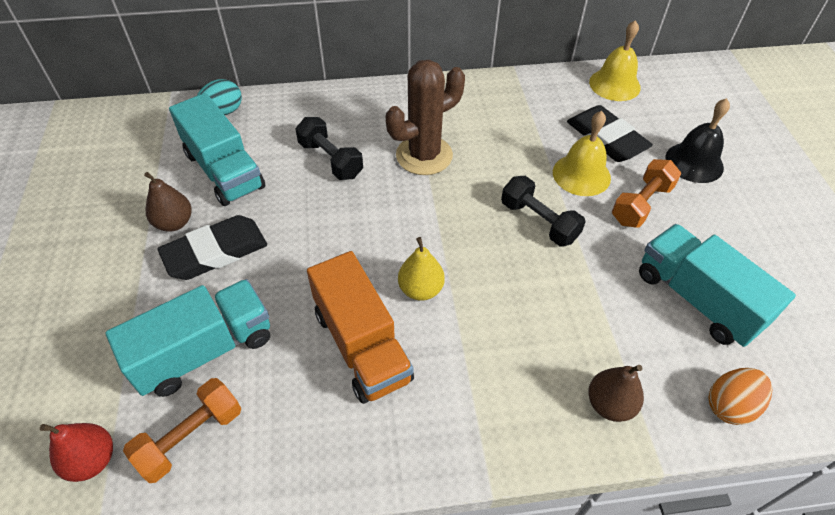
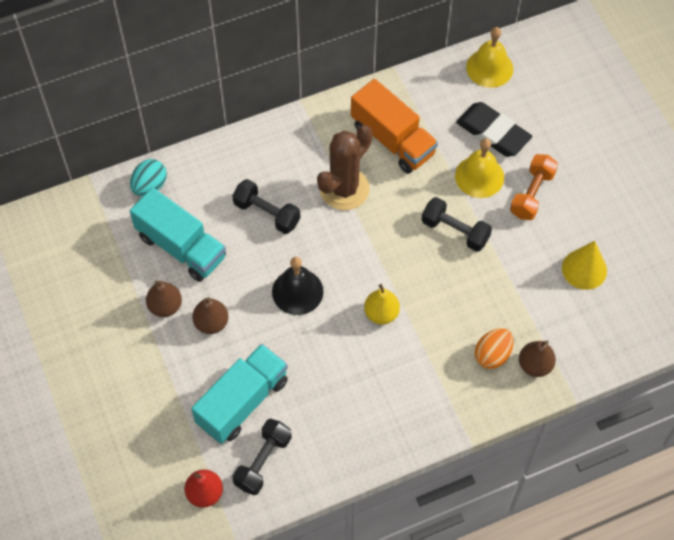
camera: 15 degrees left, 10 degrees up
(191, 437) = (263, 461): orange dumbbell -> black dumbbell
(215, 252) = (211, 323): black eraser -> brown pear
(362, 345) = (353, 368): orange truck -> orange truck (393, 140)
(694, 162) = (569, 140): black bell -> black bell (297, 291)
(697, 299) = (584, 269): turquoise truck -> yellow cone
(730, 405) = (614, 345): orange egg -> orange egg (492, 355)

